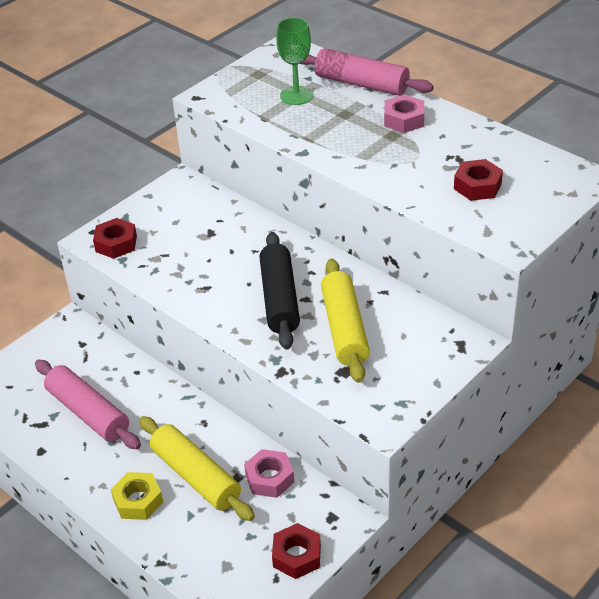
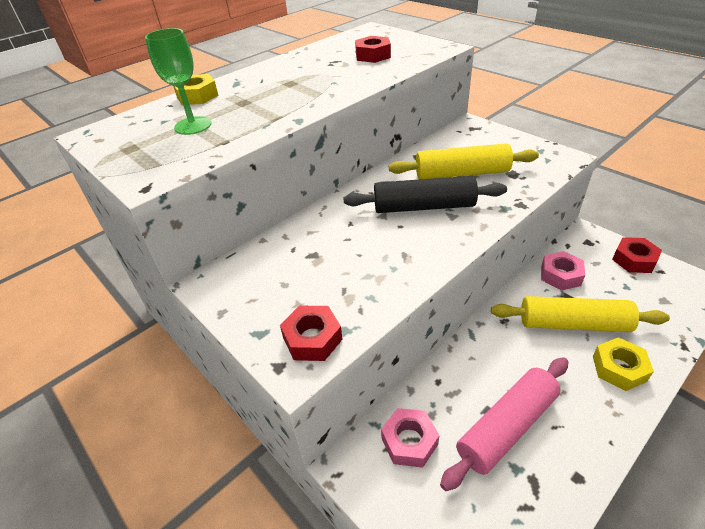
camera: 85 degrees left, 0 degrees up
(196, 476) = (573, 324): yellow rolling pin -> yellow rolling pin turned 45 degrees clockwise
(361, 84) = (197, 96): pink rolling pin -> yellow nut
(404, 120) = (269, 79): pink nut -> pink nut (409, 441)

